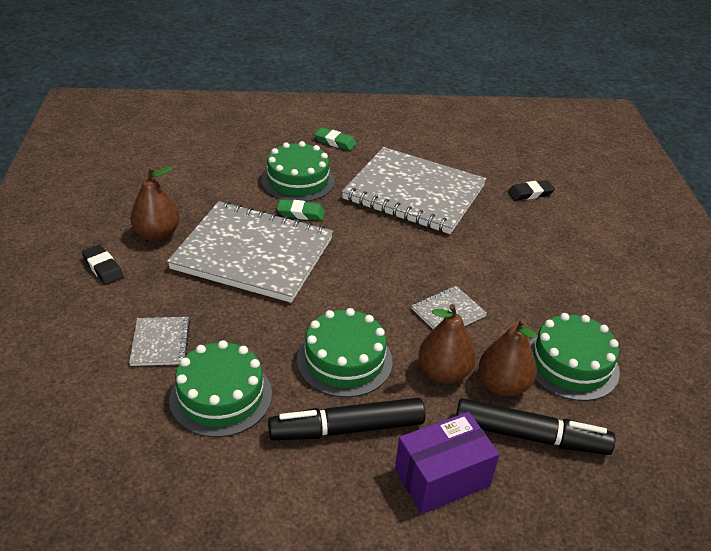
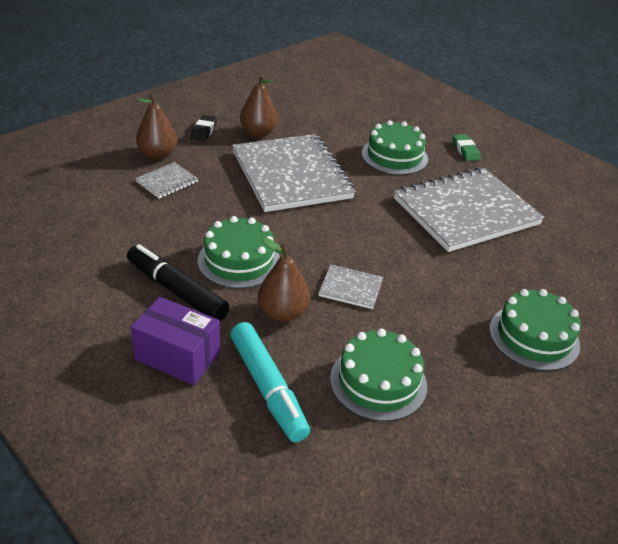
camera: 50 degrees right, 0 degrees up
(221, 396) = (149, 225): green cake -> green cake (534, 337)
(301, 213) = (361, 174): green eraser -> none
(414, 193) = (466, 212): grey notebook -> grey notebook turned 75 degrees clockwise
(503, 385) = (306, 350): brown pear -> brown pear (158, 154)
(529, 436) = (268, 387): black marker -> turquoise marker
(530, 193) = (569, 272): black eraser -> none

